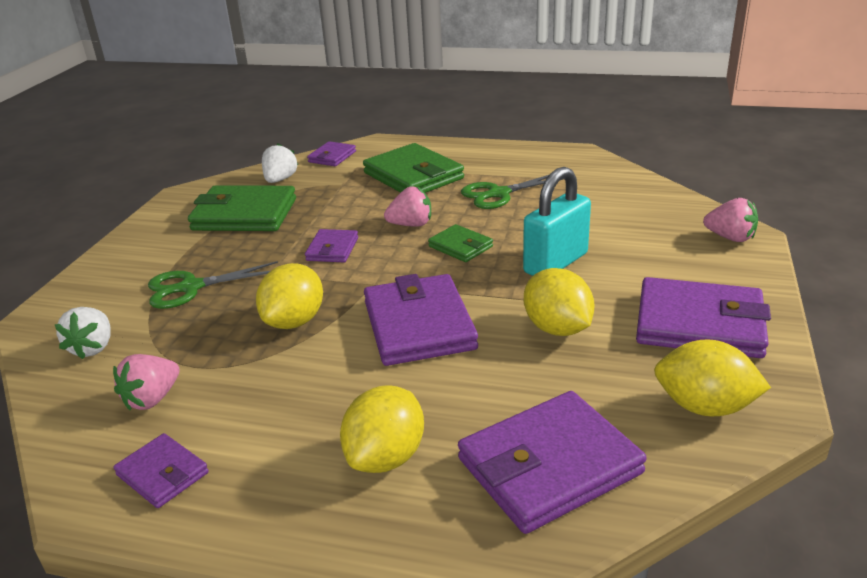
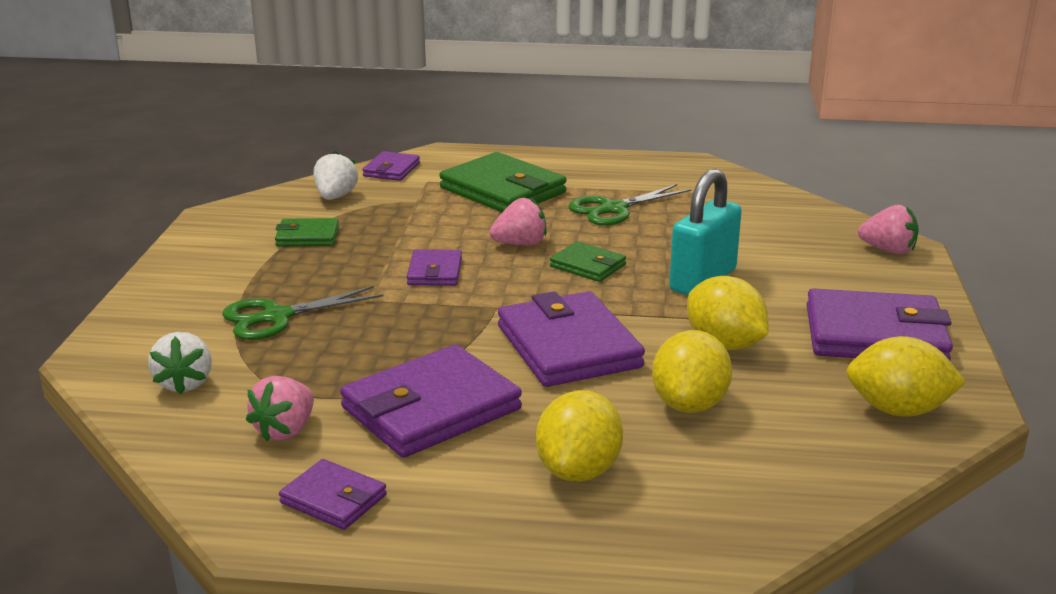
camera: 10 degrees left, 5 degrees down
(244, 214) = (307, 236): green wallet -> green wallet, size x0.52
(294, 321) = (421, 348): yellow lemon -> yellow lemon (689, 404)
(549, 466) = (754, 469): purple wallet -> purple wallet (431, 409)

